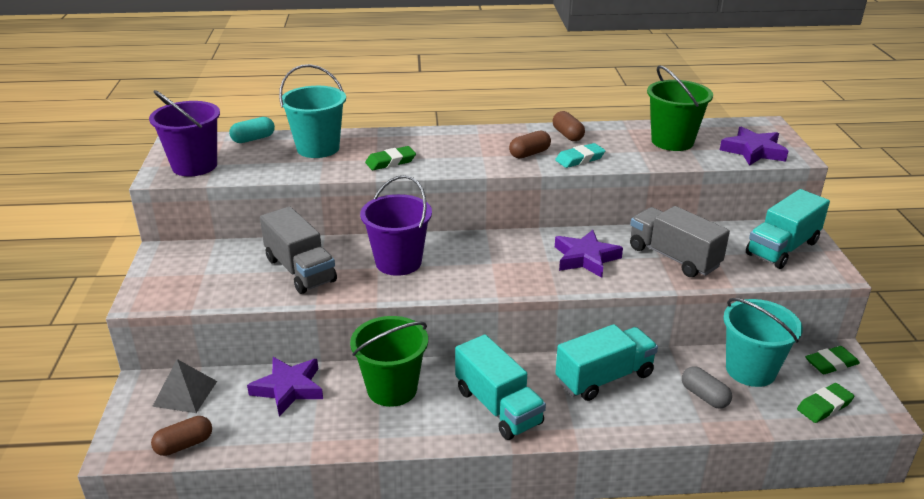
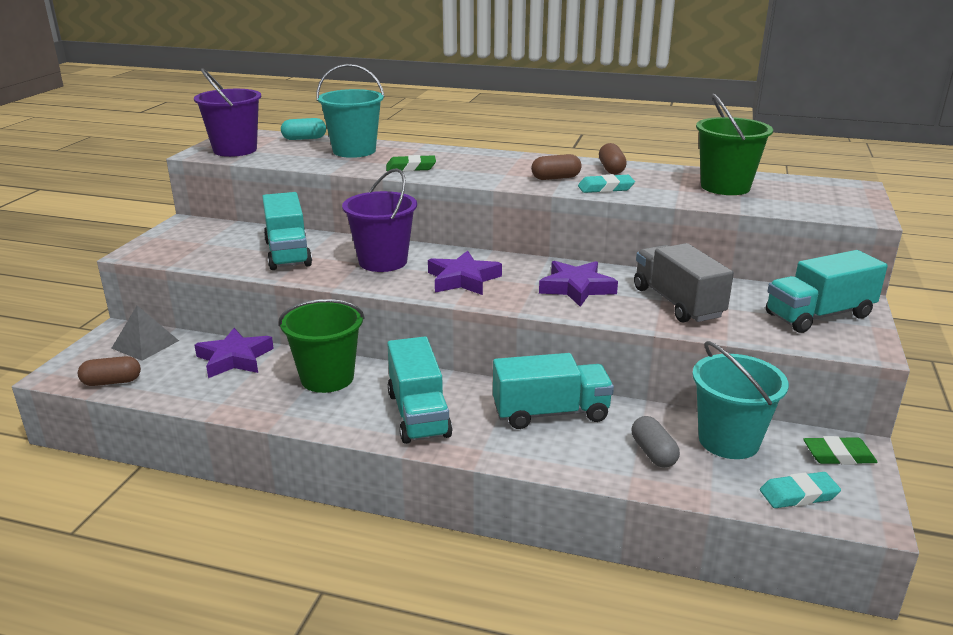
camera: 20 degrees right, 5 degrees down
(300, 270) = (288, 253): grey truck -> turquoise truck
(753, 151) = (816, 205): purple star -> purple star (463, 279)
(824, 406) = (798, 494): green eraser -> turquoise eraser

